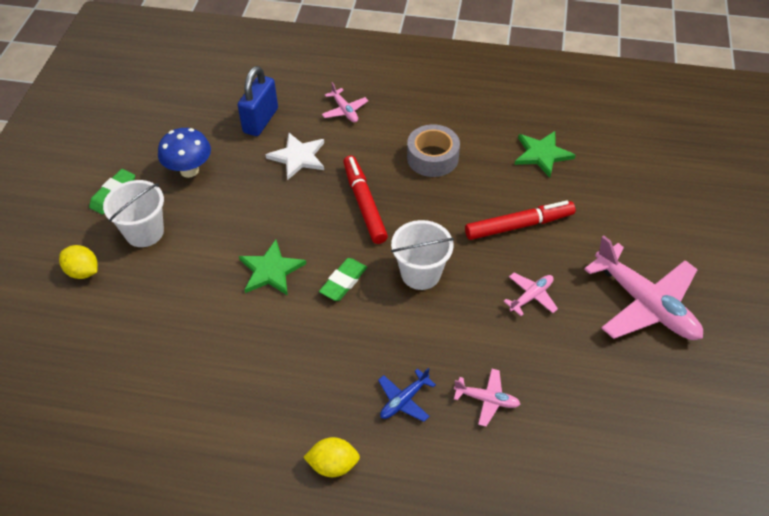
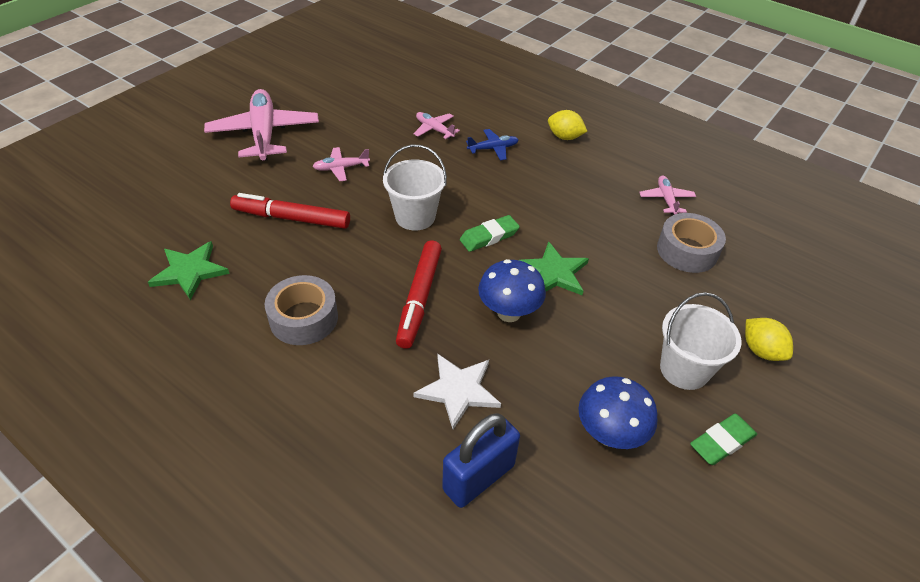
camera: 155 degrees left, 5 degrees down
(154, 348) = (687, 251): none -> grey tape
(291, 221) = (509, 313): none -> blue mushroom
(345, 110) = (352, 437): pink plane -> pink plane (666, 199)

